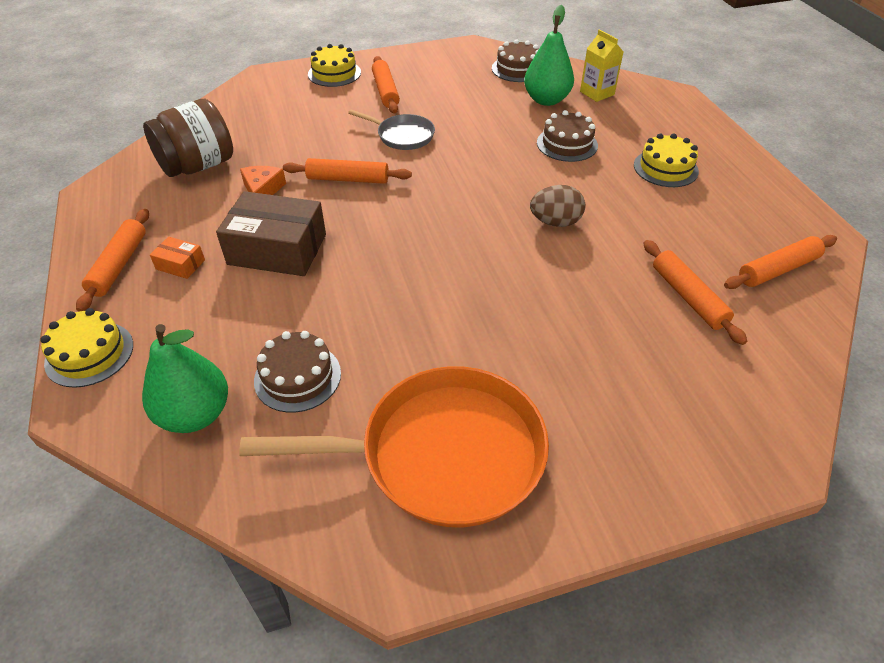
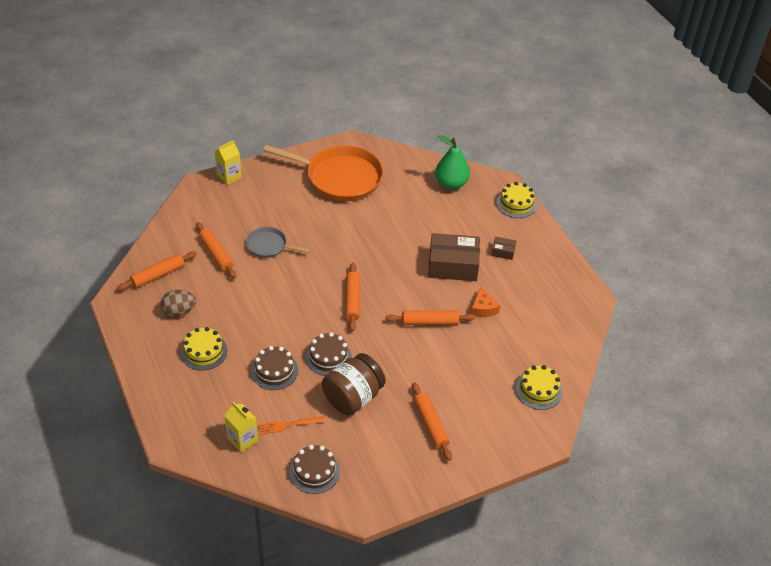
camera: 170 degrees right, 0 degrees up
(119, 265) = (537, 249): orange rolling pin -> orange rolling pin (352, 300)
(180, 264) = (503, 252): orange box -> brown box
(198, 166) = (538, 325): brown jar -> brown jar (353, 397)
(297, 377) = (413, 201): brown cake -> brown cake (328, 357)
(334, 73) = (485, 447): yellow cake -> yellow cake (538, 390)
(403, 136) = (402, 369): grey pan -> grey pan (269, 246)
(443, 453) = (340, 177): orange pan -> orange pan turned 150 degrees counterclockwise
(546, 100) = (288, 425): green pear -> orange fork
(555, 222) = (287, 298): brown egg -> brown egg (179, 311)
(711, 480) = (229, 176): none -> yellow carton

